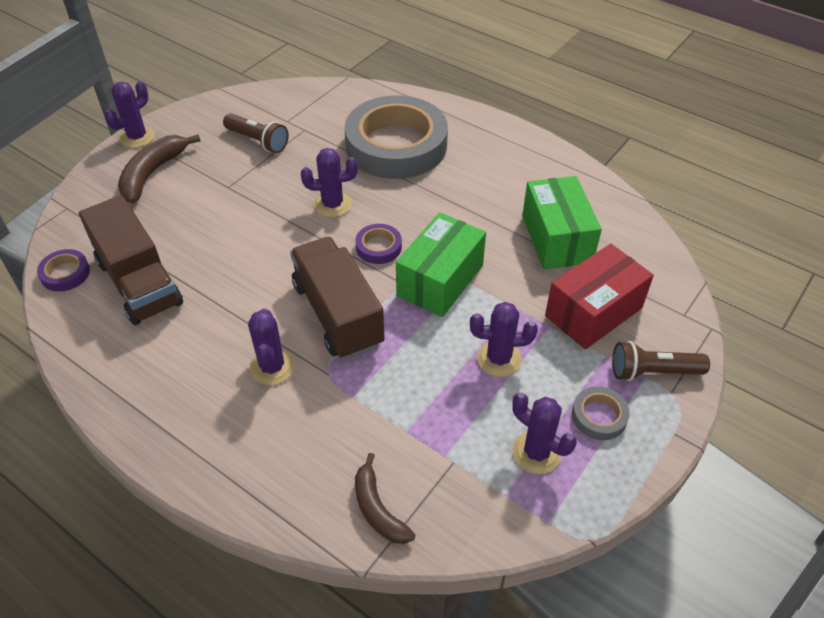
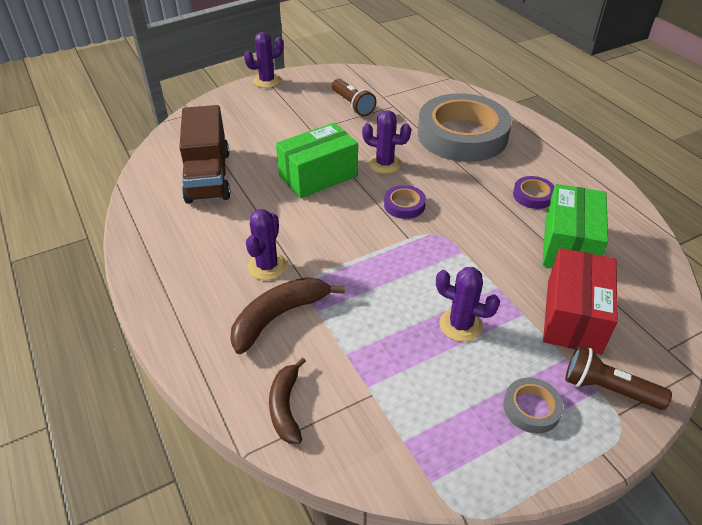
camera: 25 degrees right, 5 degrees down
(65, 273) = (163, 155): purple tape -> purple tape (533, 195)
(152, 174) = (262, 107): brown banana -> brown banana (279, 316)
(338, 314) = (342, 244): brown truck -> none
(440, 280) = (442, 246): green box -> green box (318, 176)
(536, 452) = (453, 416): purple cactus -> none
(593, 312) = (573, 316): red box -> red box turned 60 degrees counterclockwise

